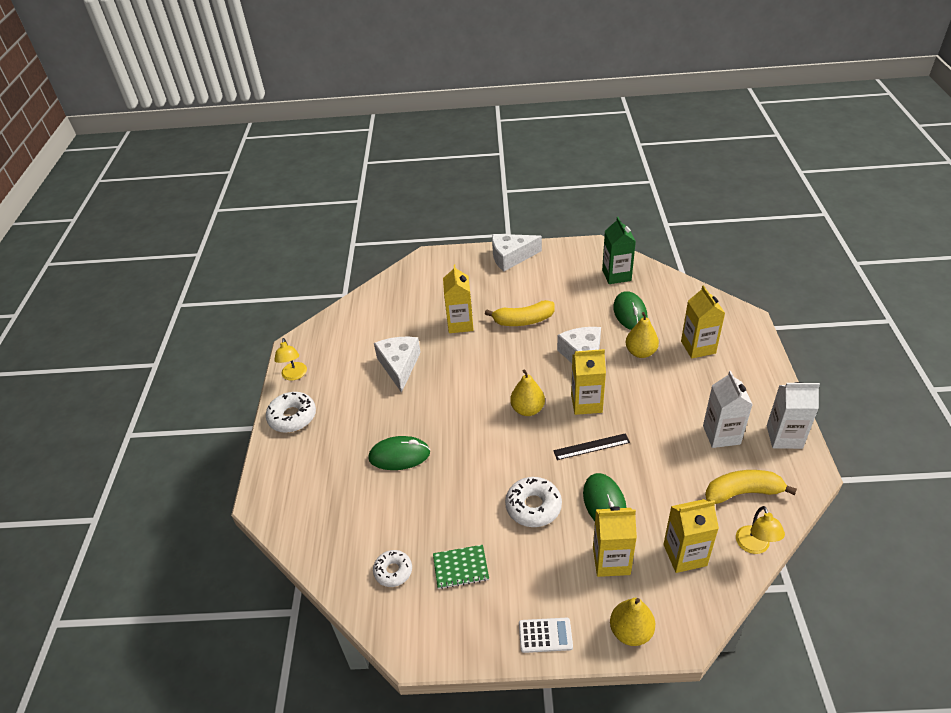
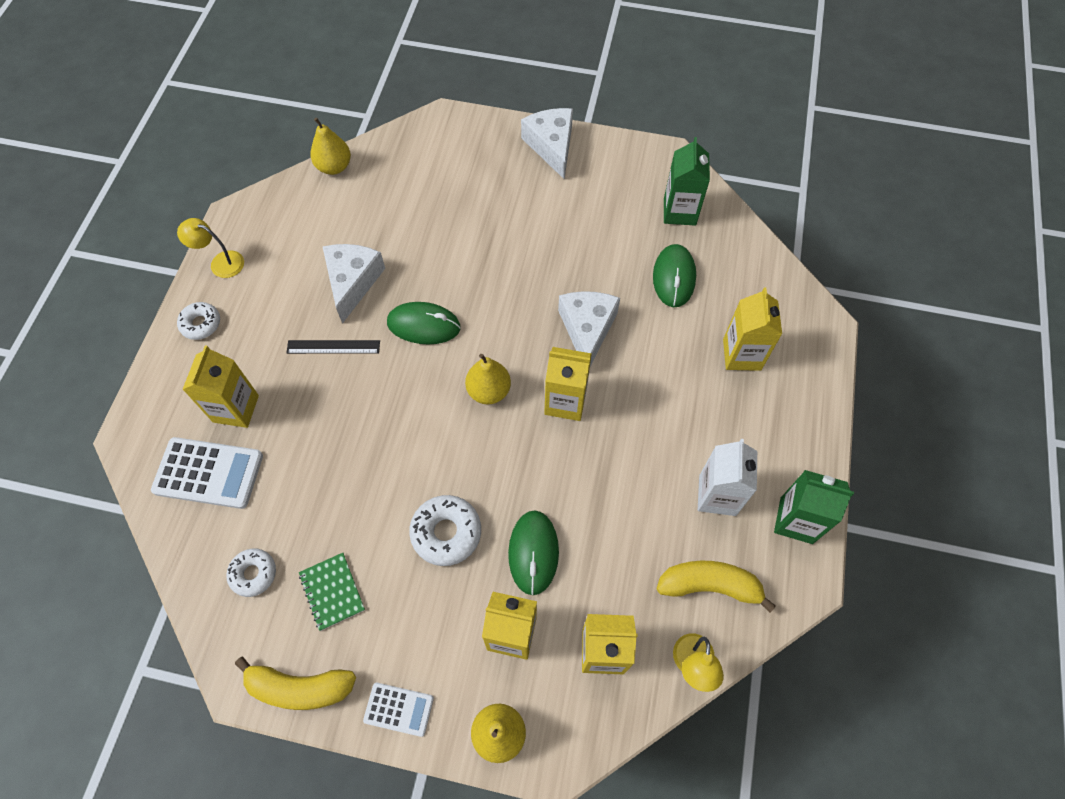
camera: 10 degrees right, 20 degrees up
(292, 417) = (201, 324): white donut -> white donut, size x0.66
(294, 375) = (220, 262): yellow lamp -> yellow lamp turned 105 degrees clockwise
(332, 512) = (208, 473): none -> white calculator
(399, 455) = (311, 415): green mouse -> green mouse (424, 325)
(460, 324) = (449, 237): yellow carton -> yellow carton (236, 408)
(460, 567) = (332, 591): green notebook -> green notebook turned 60 degrees clockwise
(511, 257) = (551, 146): white cheese -> white cheese turned 75 degrees clockwise
(523, 320) = (531, 253): yellow banana -> yellow banana (299, 687)
(591, 446) = (548, 467): black ruler -> black ruler (333, 347)
(640, 352) = (664, 342): yellow pear -> yellow pear (334, 167)
(784, 437) = (796, 520): white carton -> green carton

